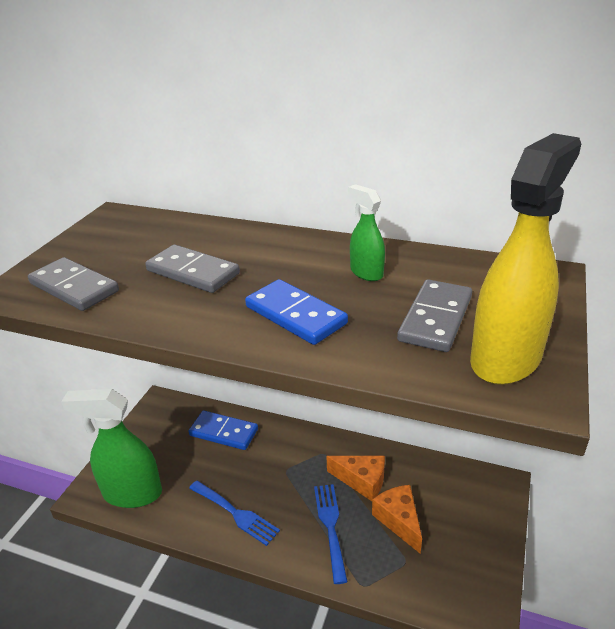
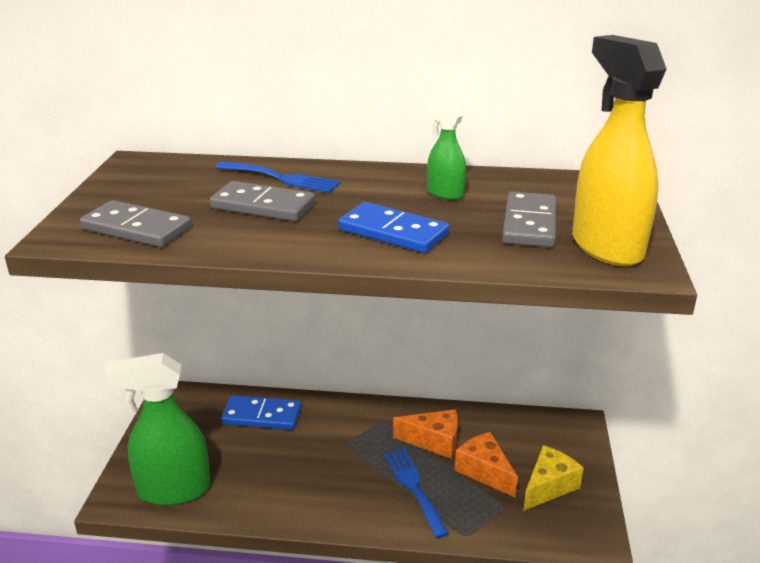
camera: 15 degrees left, 5 degrees down
(236, 513) = (304, 491): blue fork -> blue fork (282, 178)
(455, 547) = (549, 486): none -> yellow cheese
(506, 358) = (606, 247): yellow spray bottle -> yellow spray bottle turned 45 degrees counterclockwise

